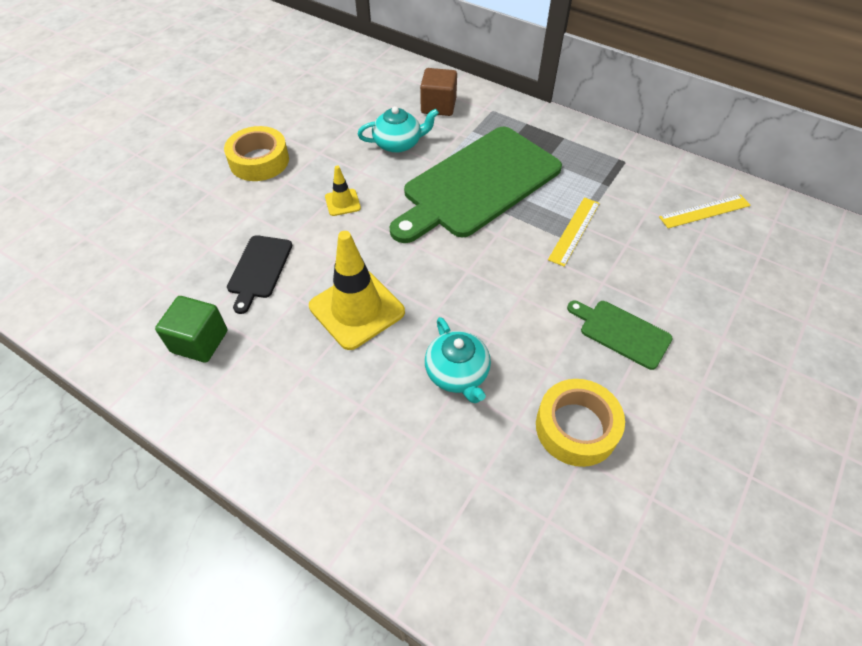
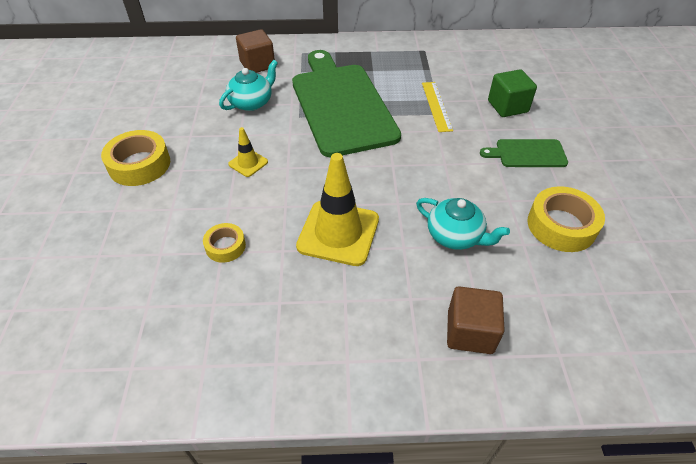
camera: 35 degrees left, 5 degrees down
(199, 341) = (227, 331): green cube -> green cube (507, 106)
(259, 269) = (225, 246): black cutting board -> yellow tape
(380, 468) = (470, 332): none -> brown cube
(478, 184) = (341, 105): green cutting board -> green cutting board turned 150 degrees clockwise
(704, 211) = (500, 60): yellow ruler -> none

